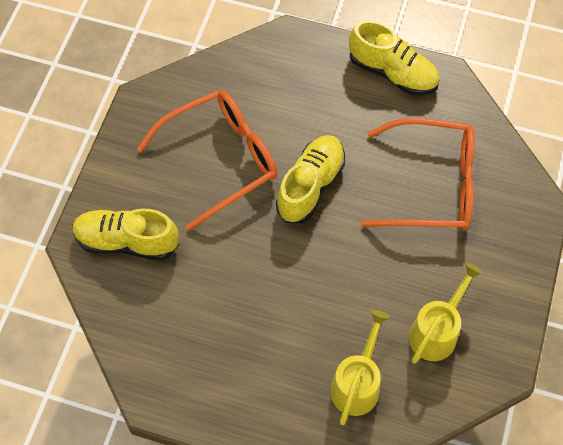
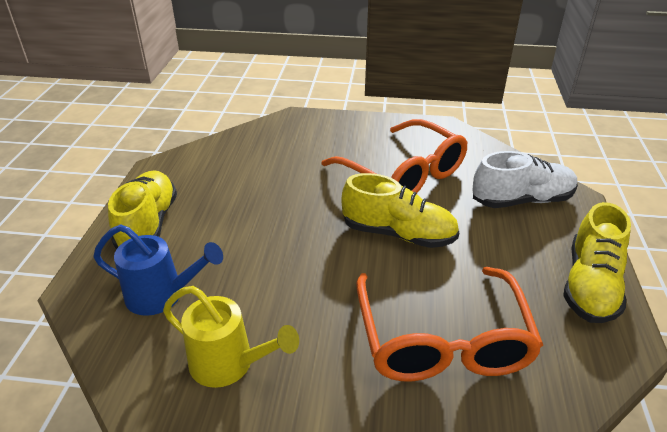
camera: 80 degrees right, 25 degrees down
(127, 242) = (303, 137): yellow shoe -> yellow shoe (148, 224)
(283, 77) = (521, 200): none -> white shoe
(357, 383) = (163, 295): yellow watering can -> blue watering can

